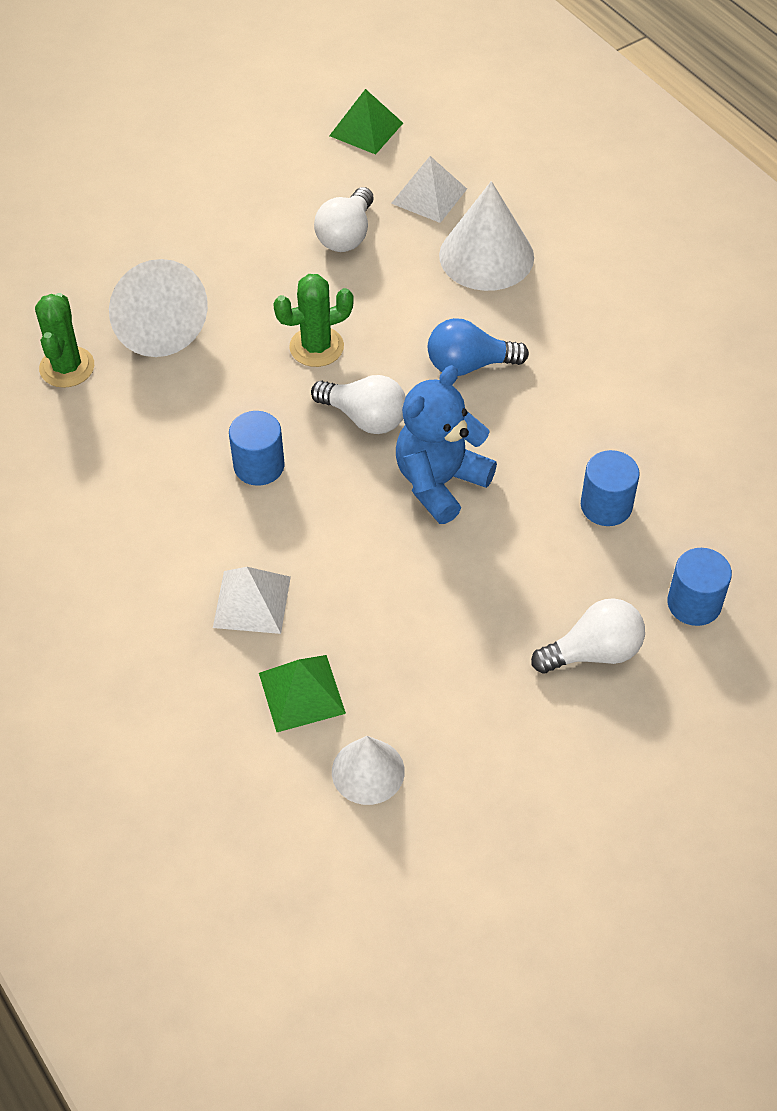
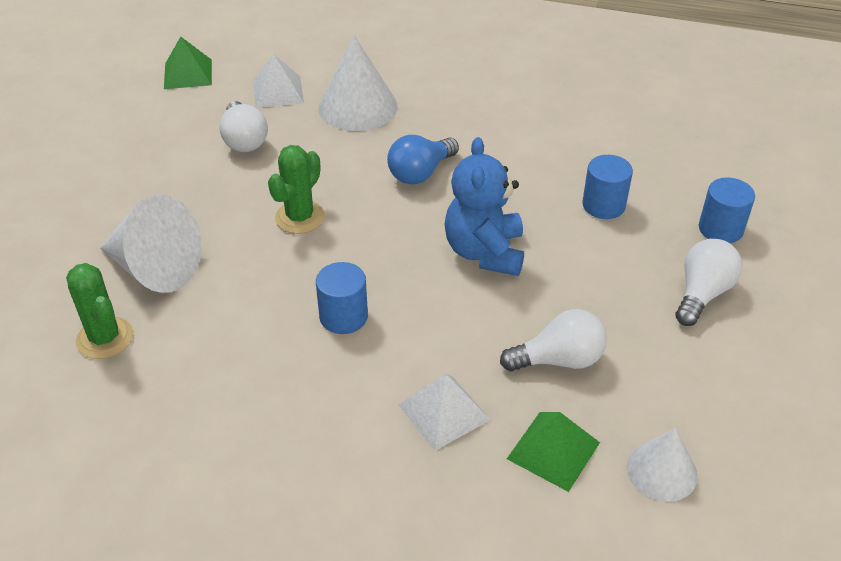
camera: 40 degrees left, 10 degrees down
(365, 418) = (386, 242): white light bulb -> white light bulb (559, 360)

